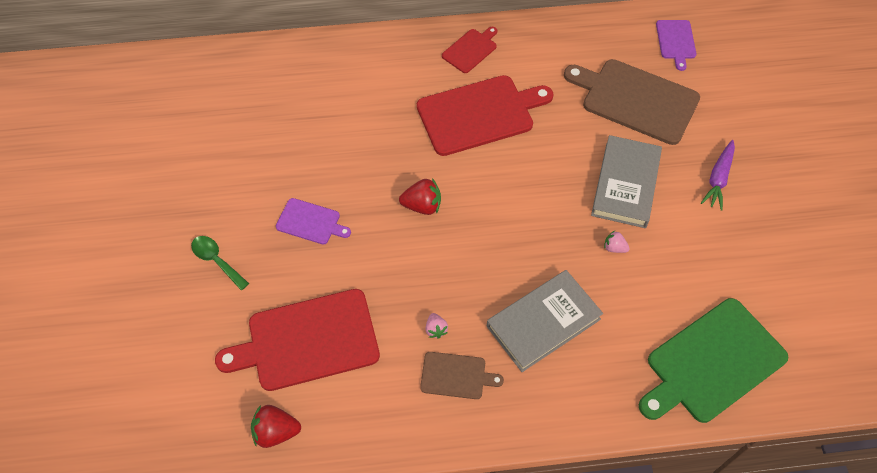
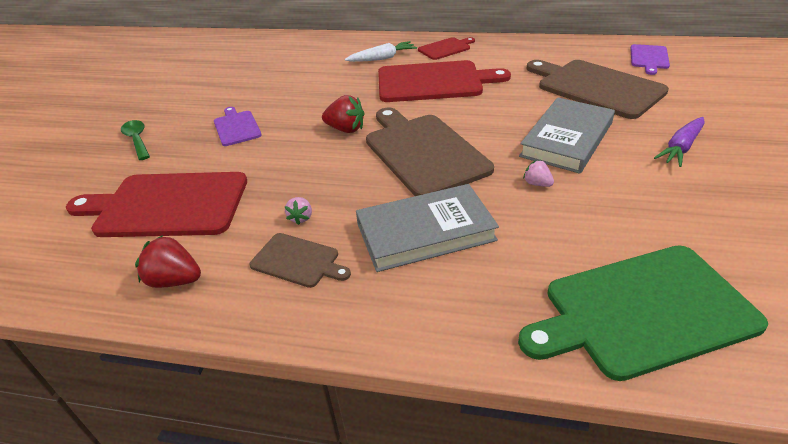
camera: 20 degrees right, 20 degrees down
(276, 432) = (73, 272): red strawberry -> red strawberry (175, 280)
(310, 222) = (236, 127): purple cutting board -> purple cutting board turned 150 degrees counterclockwise
(409, 78) = (382, 58): none -> white carrot
(507, 225) = (423, 152): none -> brown cutting board

